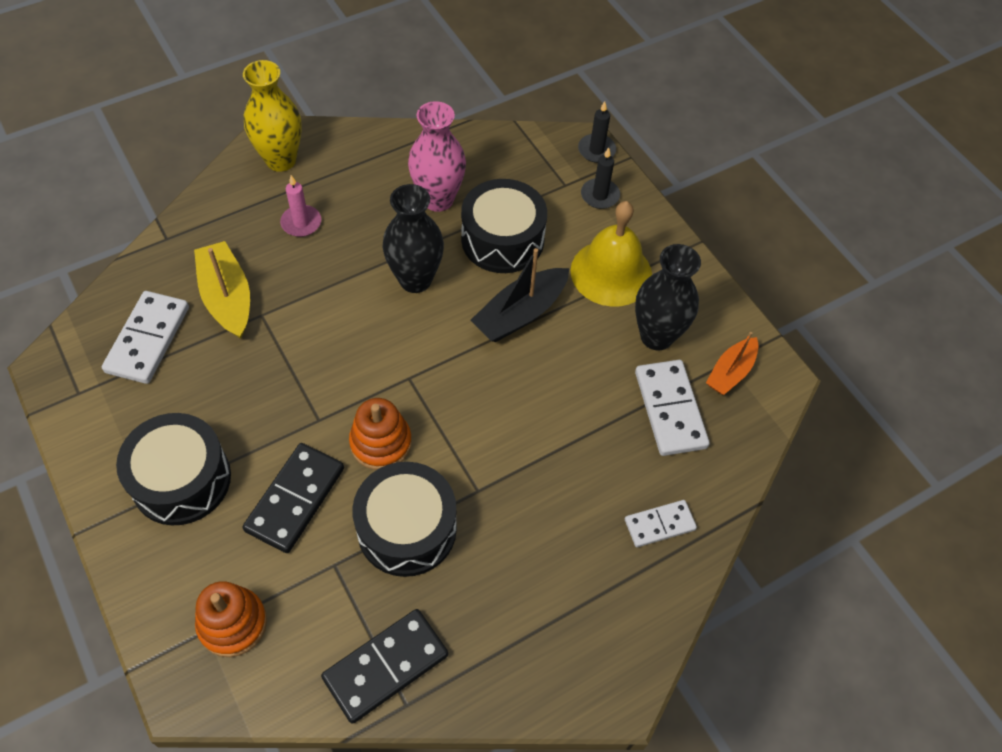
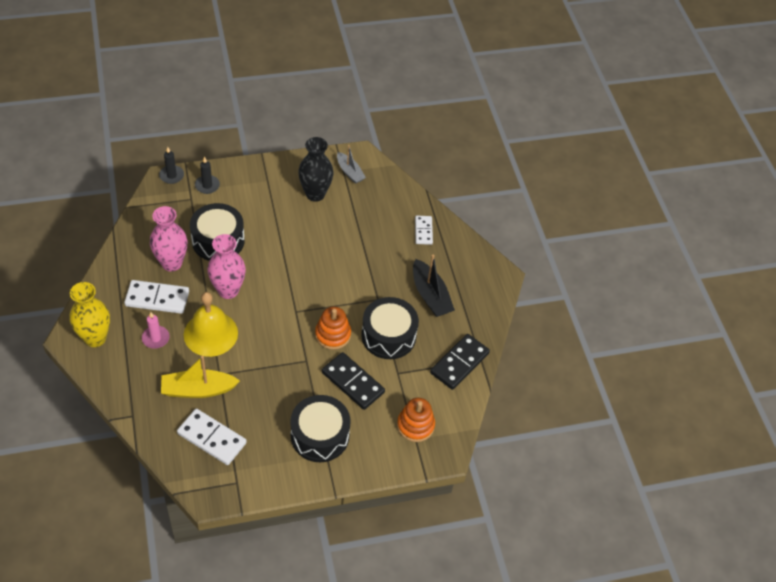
camera: 75 degrees left, 5 degrees down
(386, 667) = (459, 363): black domino -> black domino turned 60 degrees clockwise
(415, 280) = (228, 290): black vase -> pink vase
(520, 314) = (274, 248): black boat -> black boat (430, 295)
(611, 272) = (265, 199): yellow bell -> yellow bell (210, 333)
(670, 409) = (362, 204): white domino -> white domino (157, 298)
(730, 372) = (350, 172): orange boat -> grey boat

